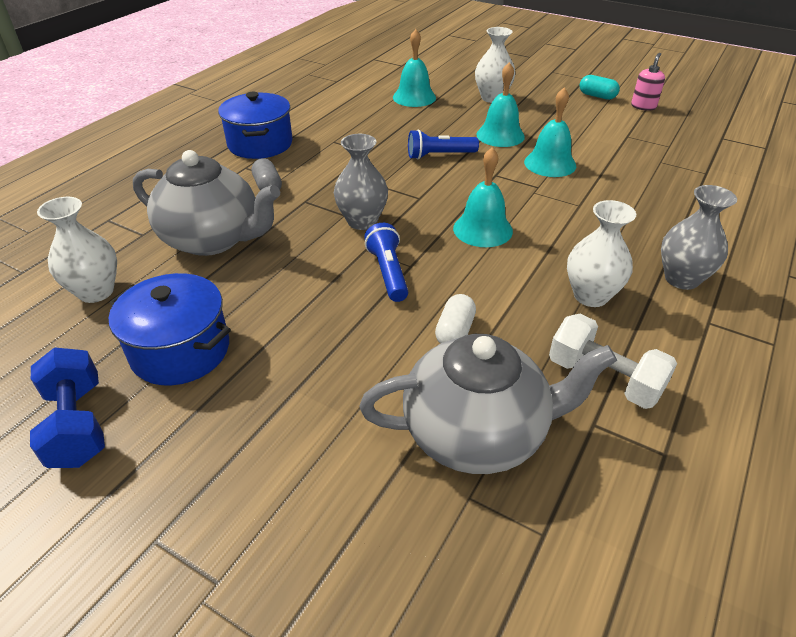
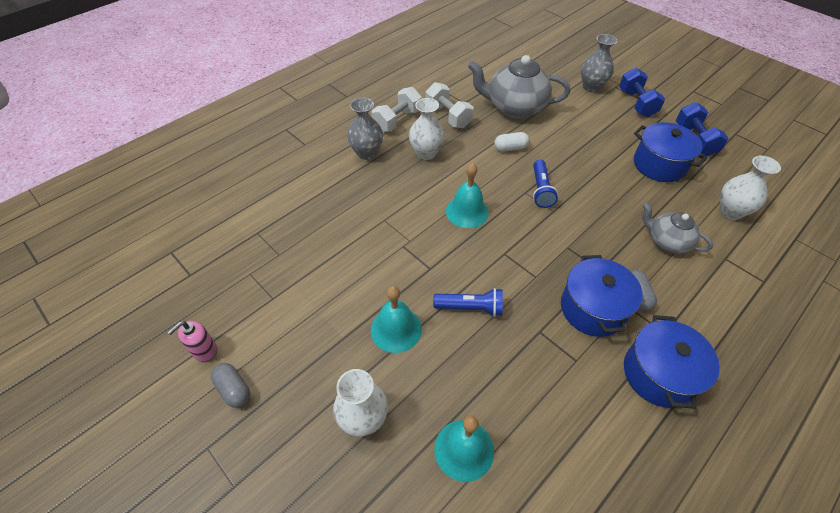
camera: 165 degrees left, 10 degrees up
(174, 519) = (636, 103): none -> blue dumbbell
(213, 239) = (667, 241): grey teapot -> grey teapot, size x0.58
(316, 171) = (593, 308): none -> blue pot
(362, 221) = (554, 237): grey vase -> grey vase (591, 87)
(455, 332) = (510, 148): white capsule -> white capsule turned 45 degrees clockwise
(550, 163) = (375, 272): turquoise bell -> none
(597, 96) = (234, 389): turquoise capsule -> grey capsule
(690, 348) = (397, 120): none -> white dumbbell

